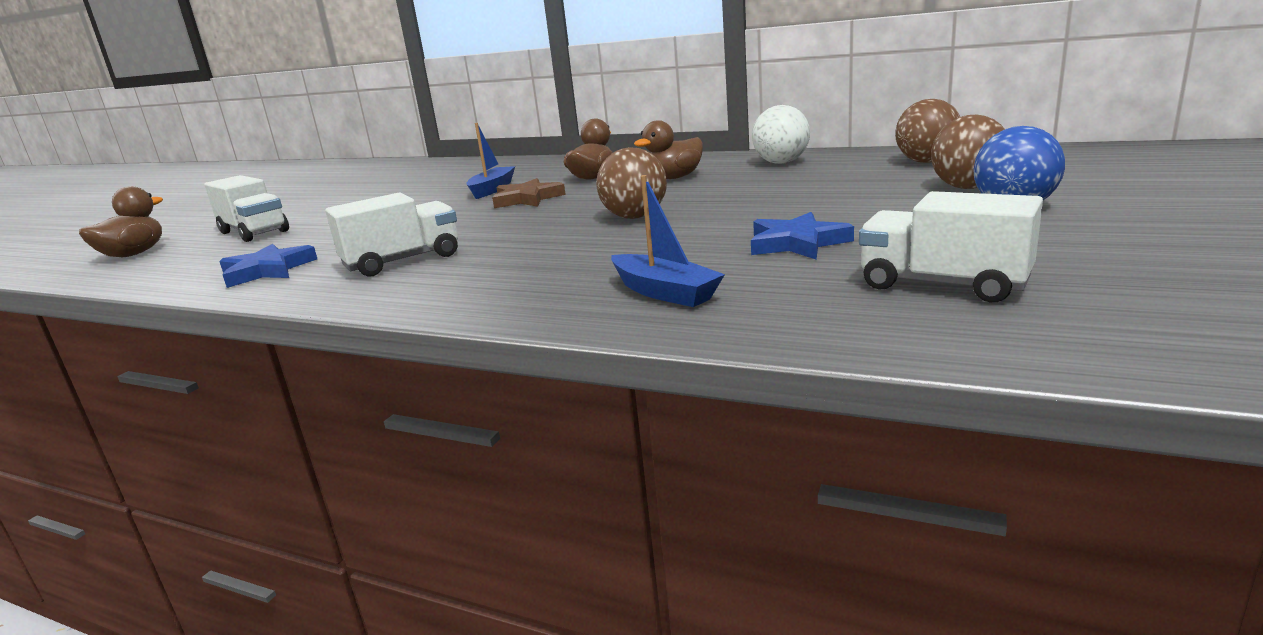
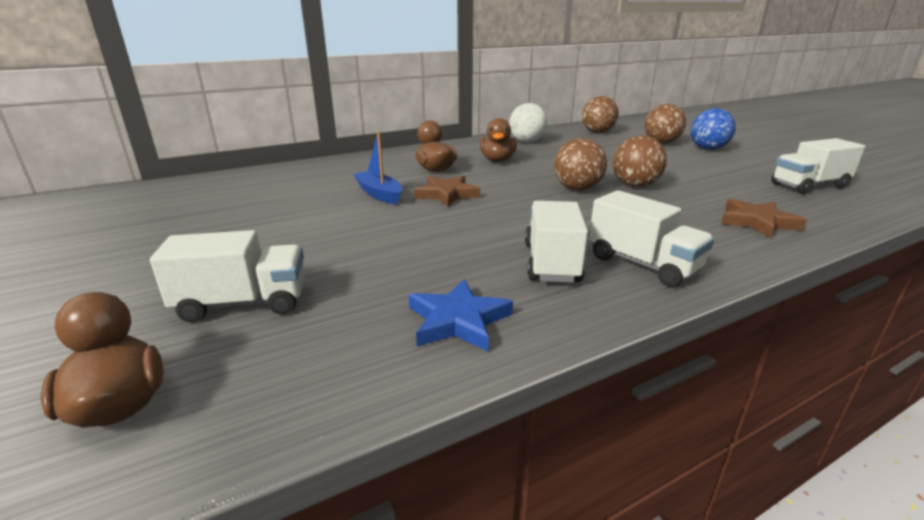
camera: 55 degrees left, 5 degrees up
(439, 283) = (642, 264): none -> white truck
(665, 292) = (757, 222): blue boat -> brown star
(701, 227) = (635, 185): none -> brown ball
(797, 243) = (705, 182): blue star -> none

